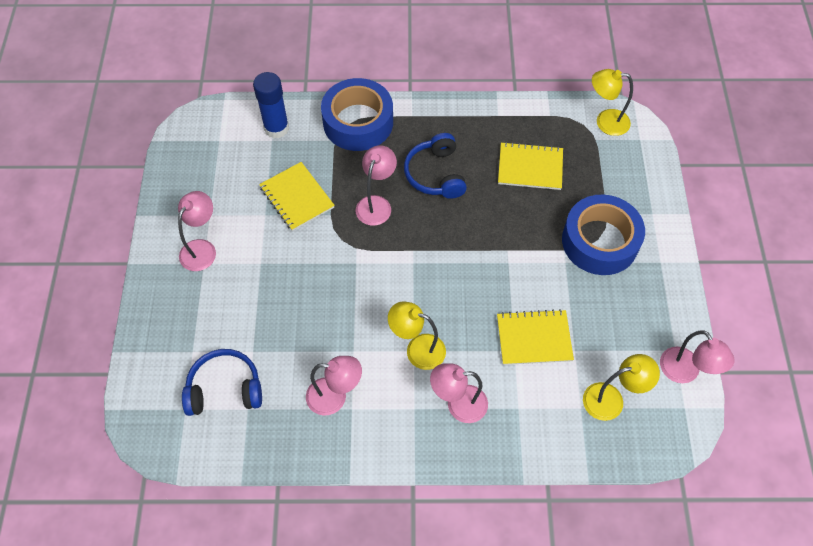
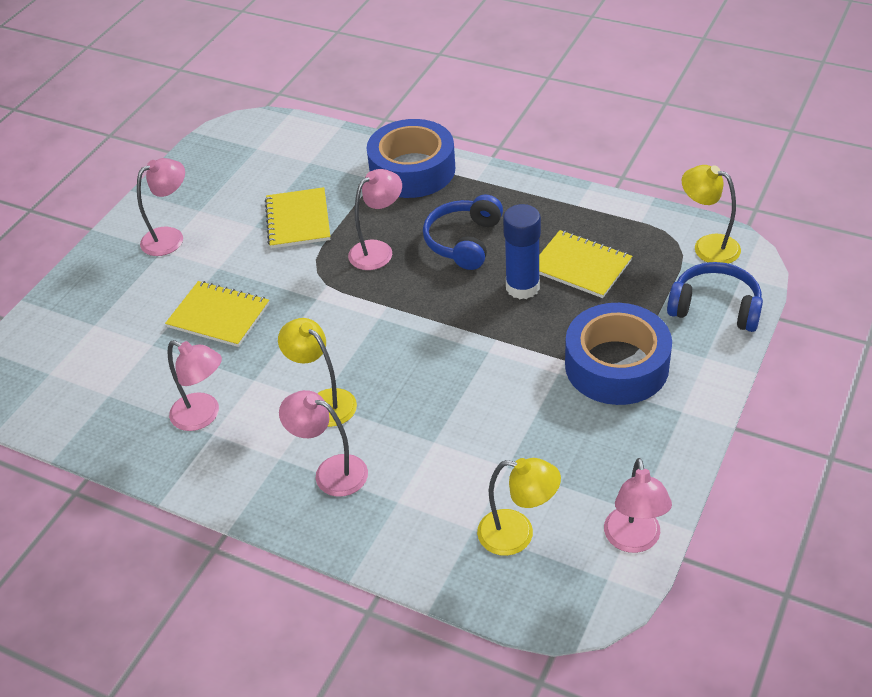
camera: 30 degrees right, 15 degrees down
(225, 388) = (100, 368): blue headphones -> blue headphones (715, 307)
(276, 128) = (322, 153): blue glue stick -> blue glue stick (522, 287)
(534, 338) = (466, 437): yellow notebook -> yellow notebook (218, 316)

